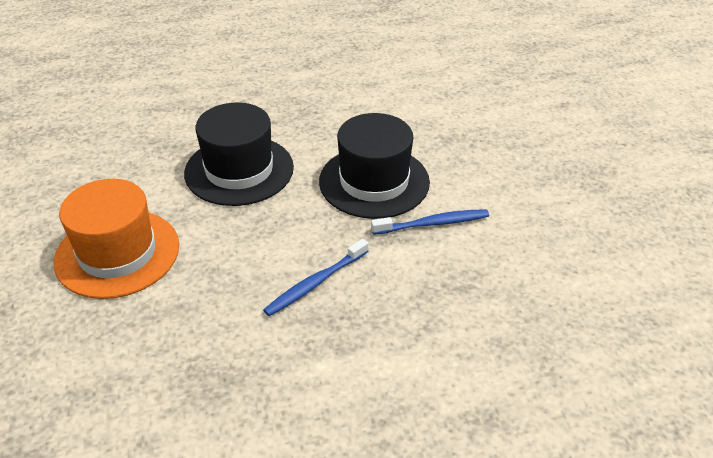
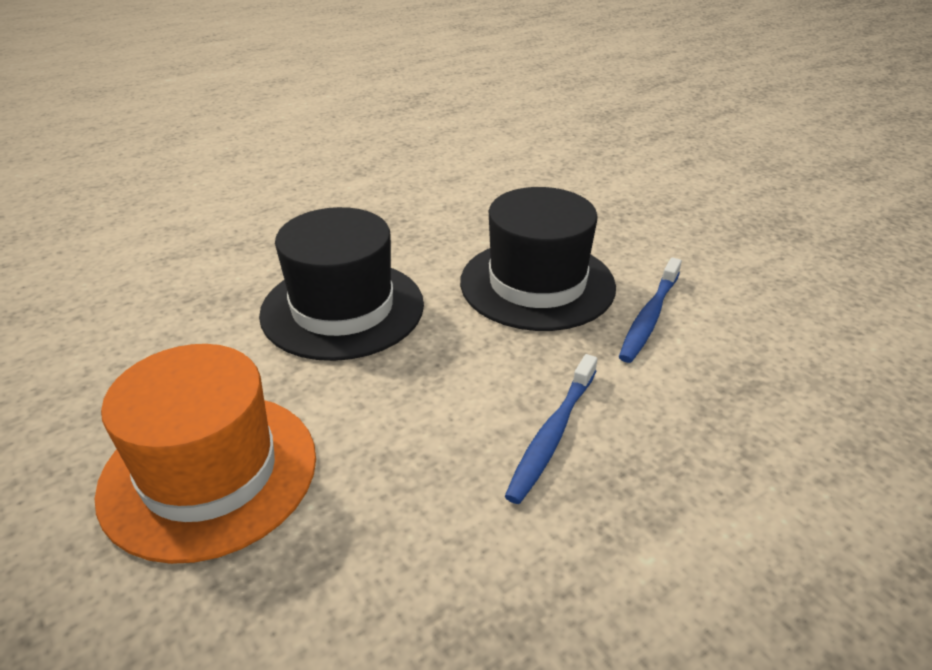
camera: 20 degrees left, 5 degrees down
(433, 223) = (649, 317): blue toothbrush -> blue toothbrush turned 150 degrees clockwise

